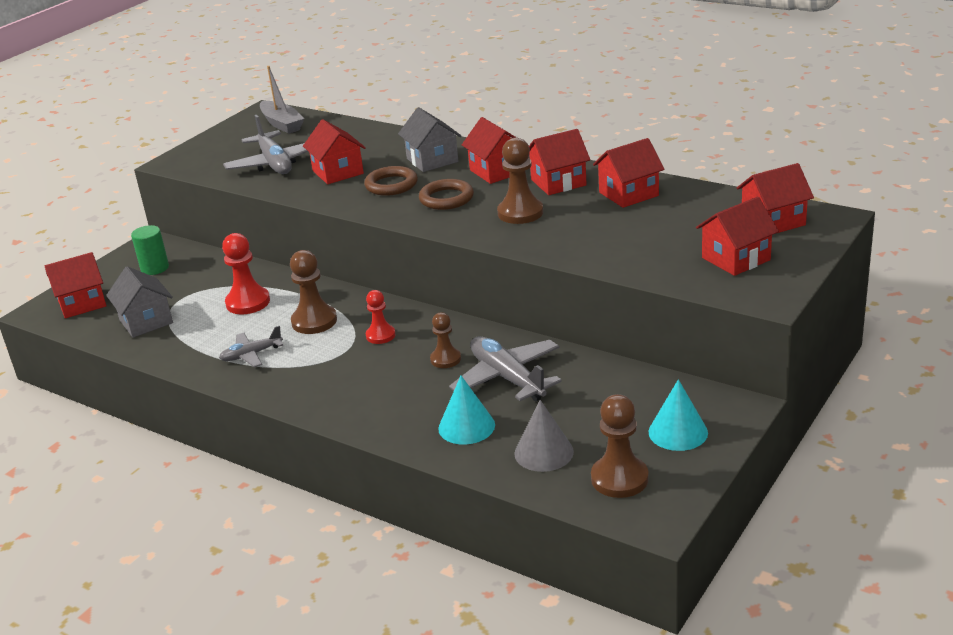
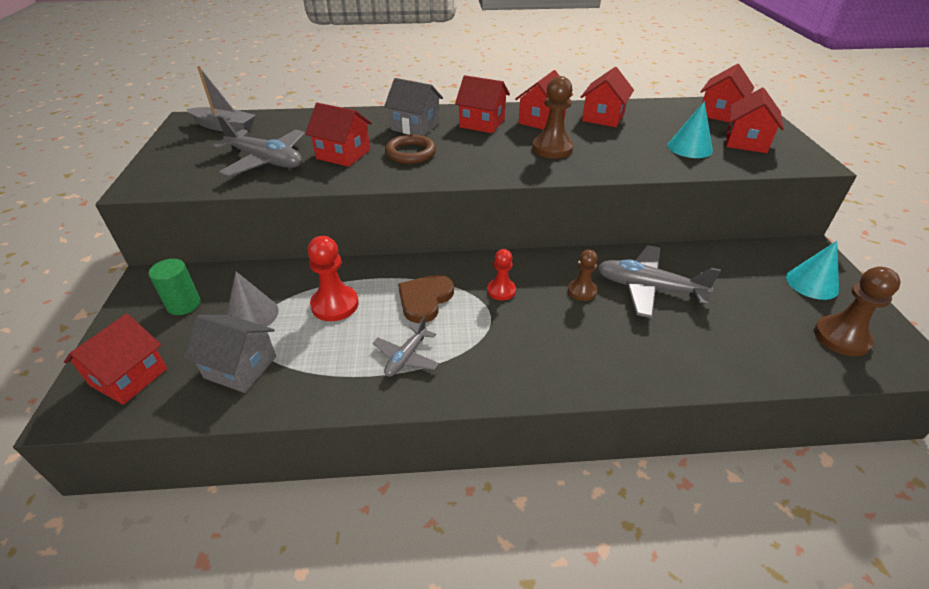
camera: 40 degrees left, 10 degrees up
(314, 321) = (425, 299): brown pawn -> brown heart
(446, 199) = (476, 152): brown ring -> none
(466, 426) = (683, 344): turquoise cone -> turquoise cone (689, 147)
(544, 452) = (766, 340): grey cone -> grey cone (252, 314)

